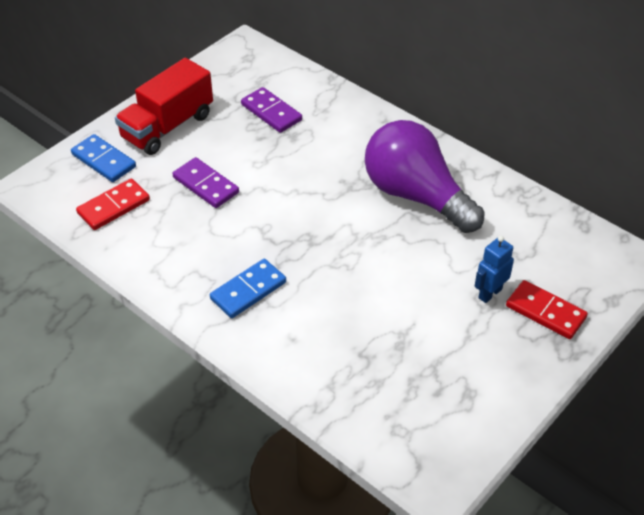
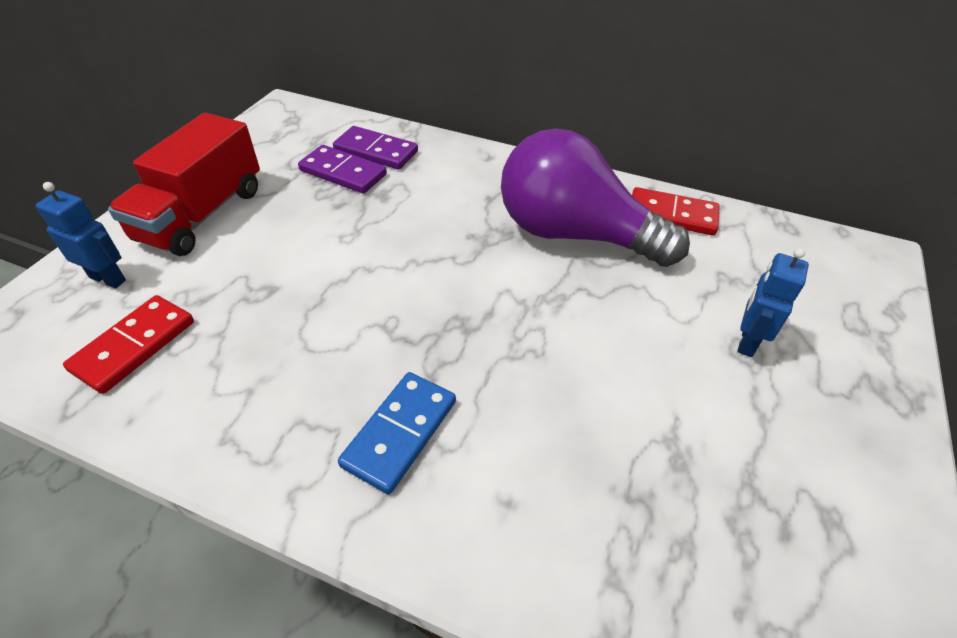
camera: 20 degrees left, 0 degrees up
(104, 160) = (108, 279): blue domino -> blue robot
(205, 185) = (279, 281): purple domino -> purple domino (376, 151)
(545, 312) = (833, 349): red domino -> red domino (672, 215)

